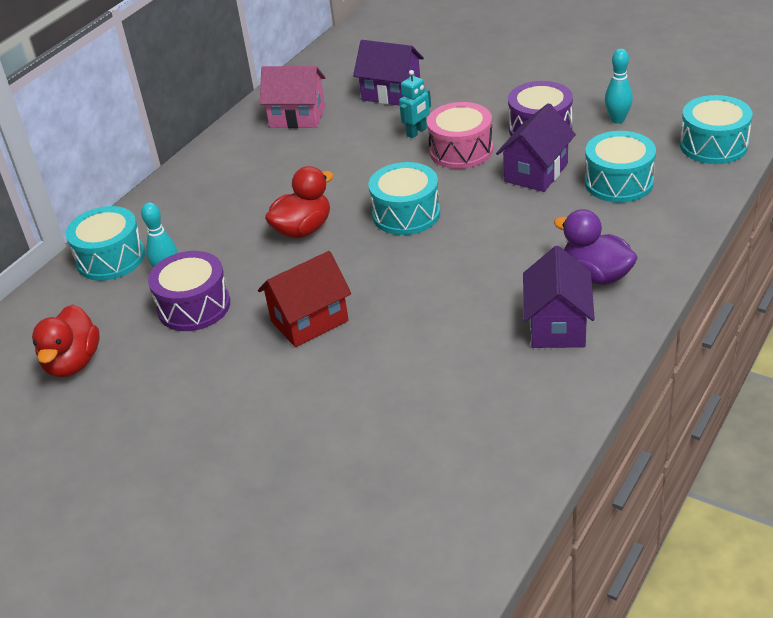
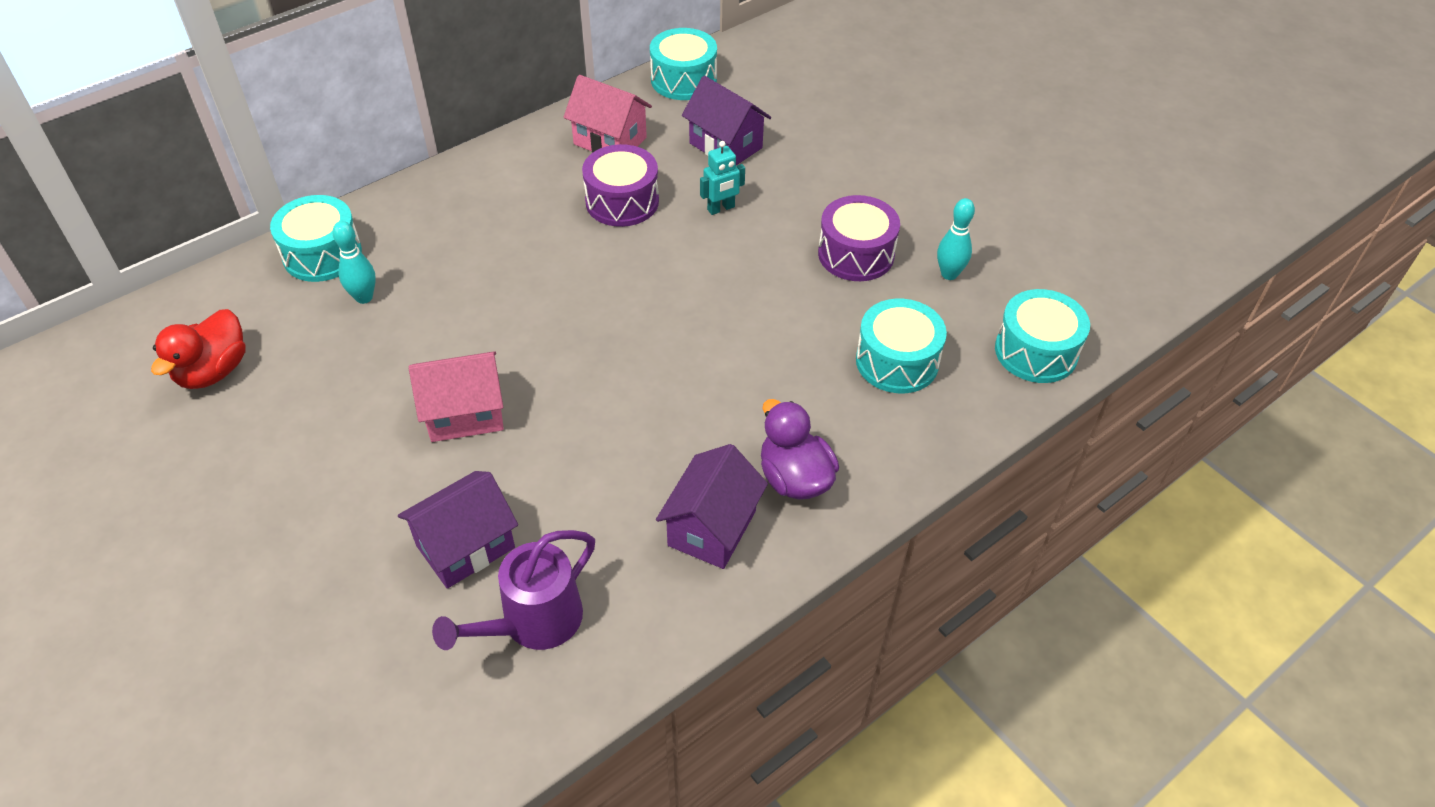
camera: 15 degrees right, 10 degrees up
(194, 306) = (365, 348): purple drum -> purple drum (622, 201)
(303, 230) = (528, 293): red duck -> none
(309, 321) = (465, 414): red house -> pink house
(406, 214) = (644, 314): turquoise drum -> turquoise drum (683, 80)
(461, 150) = (752, 251): pink drum -> none
(463, 431) = (532, 623): none -> purple watering can
(536, 172) = (815, 312): purple house -> purple house (465, 547)

